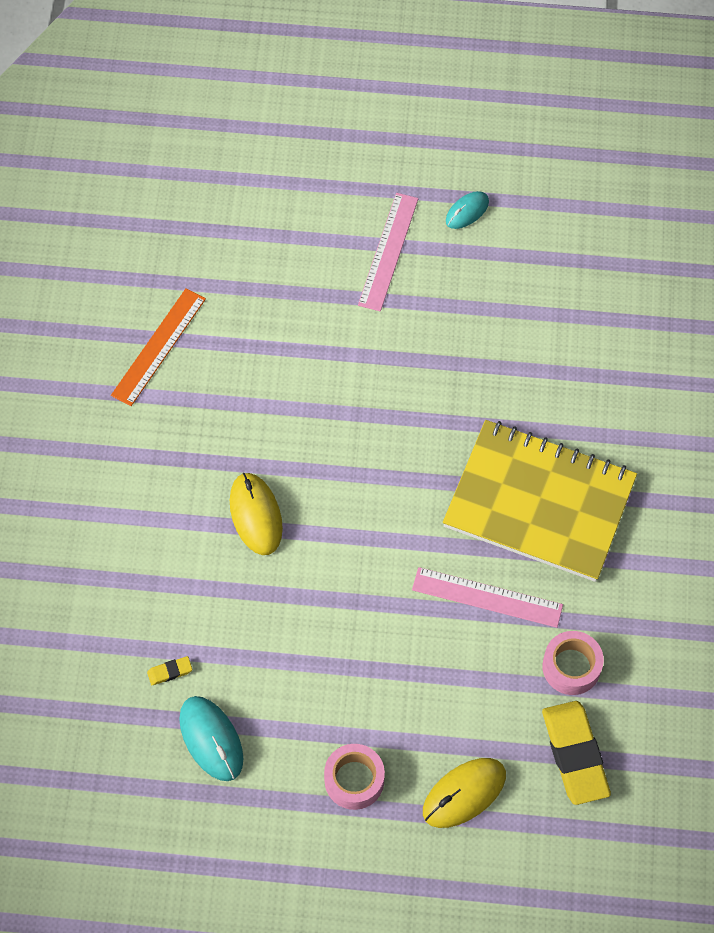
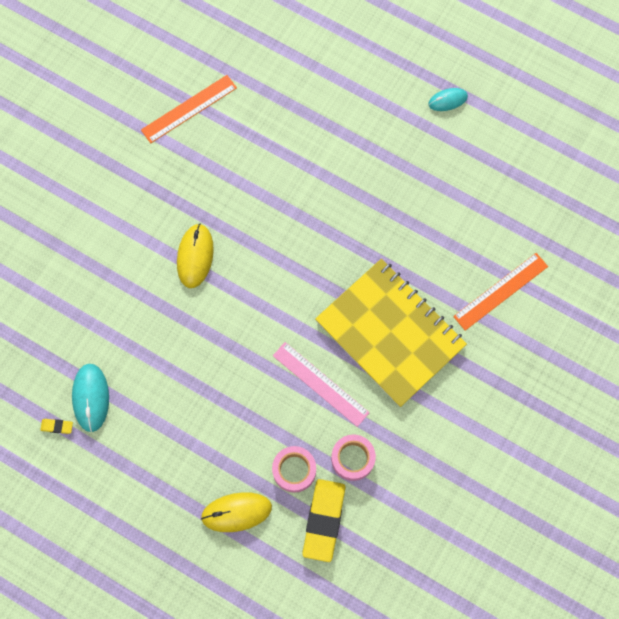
camera: 25 degrees right, 10 degrees up
(170, 672) = (86, 339): yellow eraser -> yellow eraser (57, 426)
(354, 780) = (169, 469): pink tape -> pink tape (294, 470)
(388, 251) = (378, 106): pink ruler -> none
(643, 400) = (501, 291): none -> orange ruler

